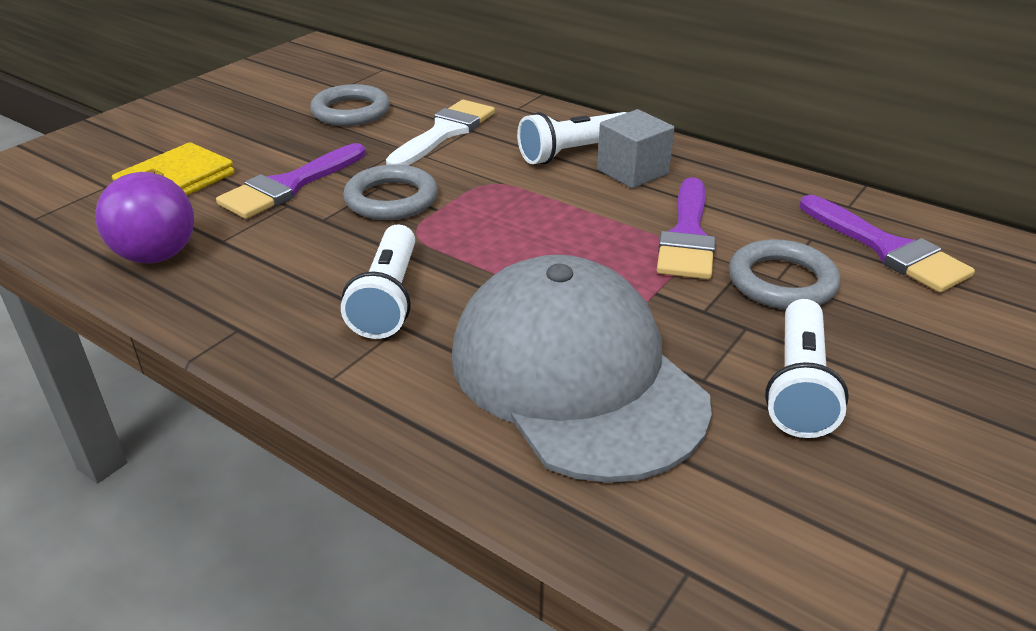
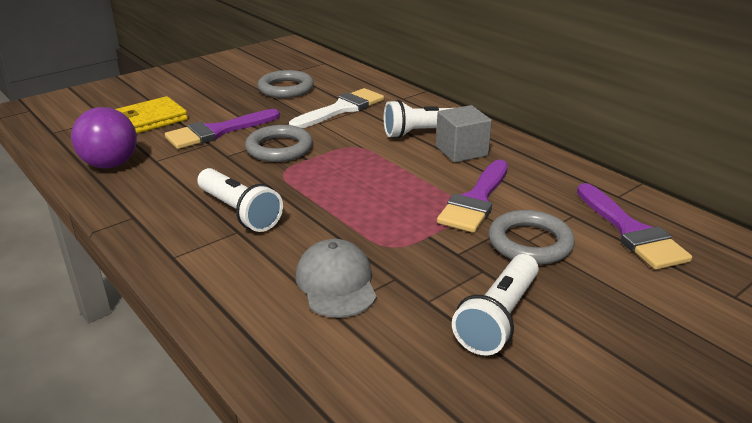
camera: 15 degrees right, 5 degrees down
(388, 298) = (239, 212): white flashlight -> white flashlight turned 60 degrees counterclockwise
(575, 376) = (336, 283): grey cap -> grey cap, size x0.49

